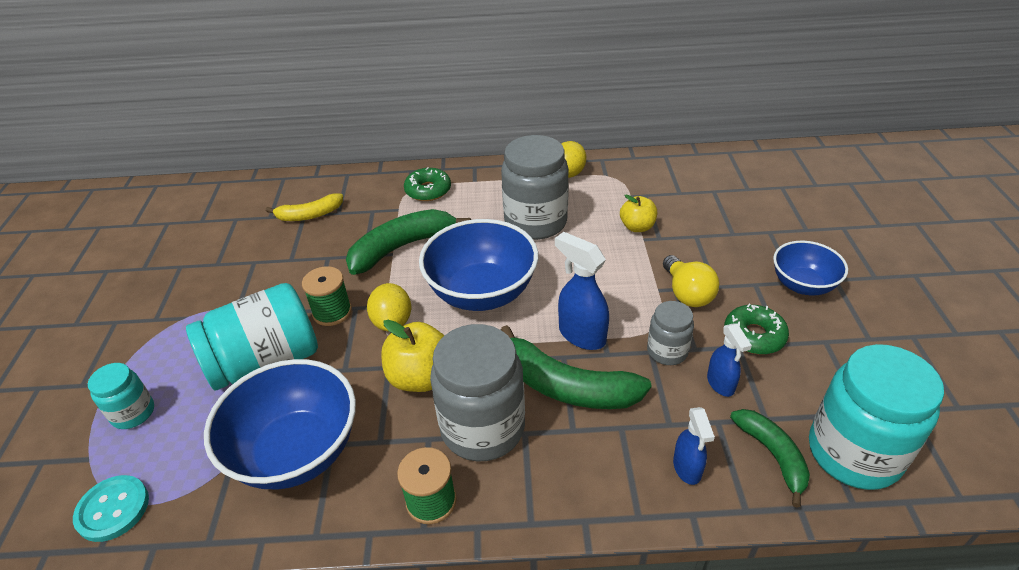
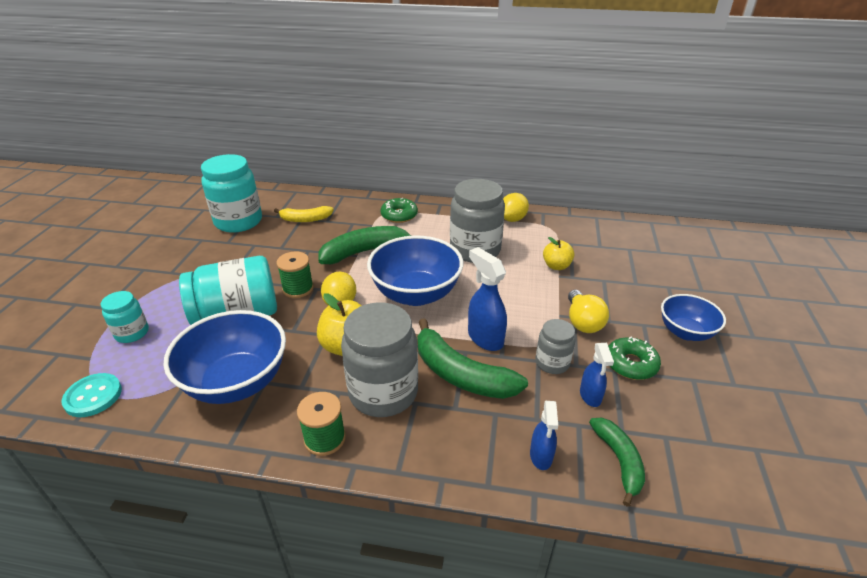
camera: 10 degrees right, 5 degrees down
(853, 453) = (693, 474): turquoise jar -> turquoise jar (238, 221)

